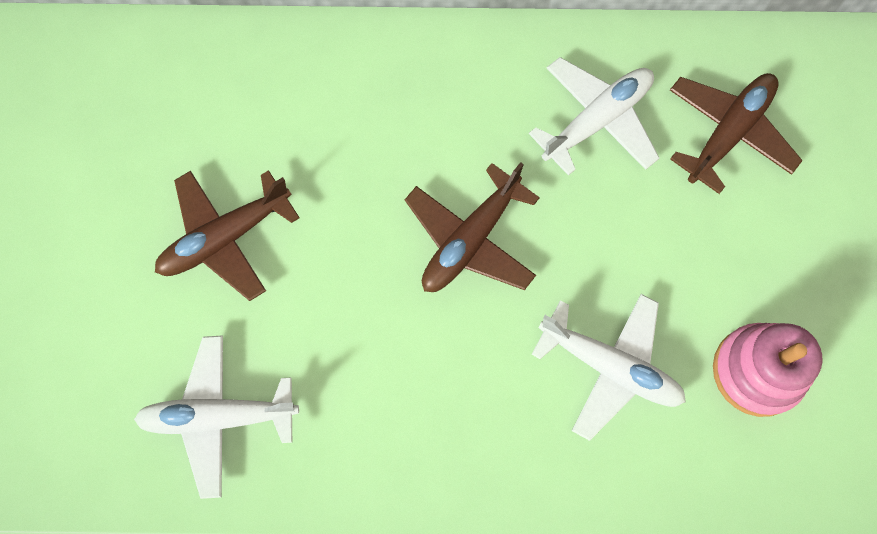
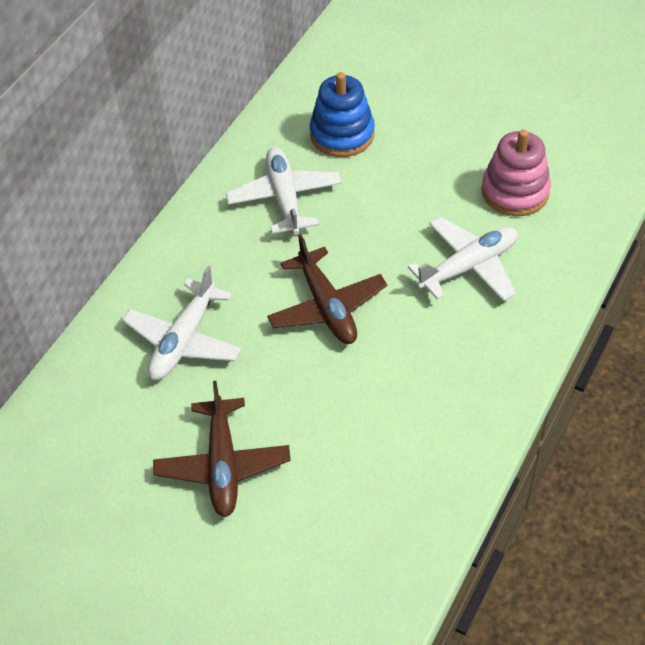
camera: 60 degrees left, 20 degrees down
(219, 417) = (370, 526): white plane -> white plane (184, 340)
(728, 133) = (342, 134): brown plane -> blue stacking toy

